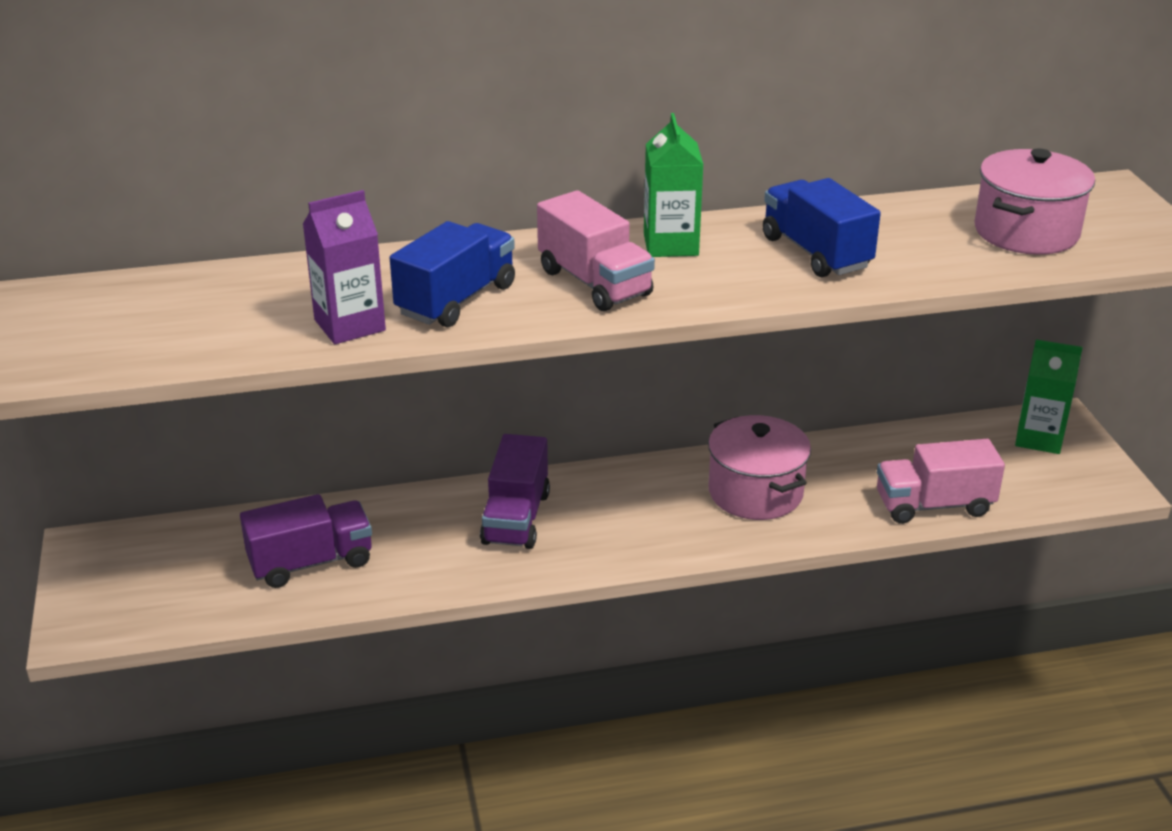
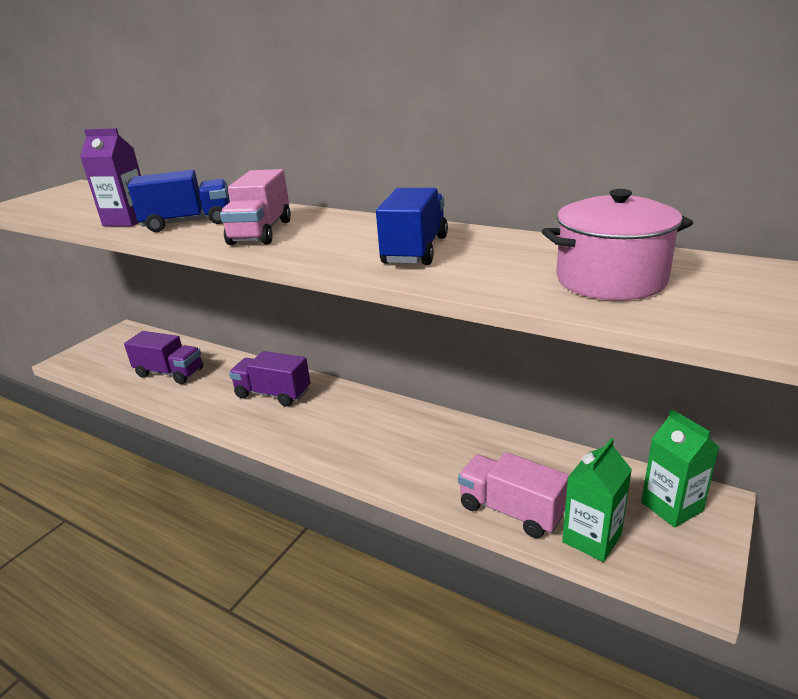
camera: 45 degrees right, 5 degrees down
(516, 518) = (273, 394): purple truck -> purple truck turned 60 degrees clockwise
(670, 244) = (343, 226): green carton -> green carton (591, 538)
(755, 492) = (407, 441): pink pot -> none

